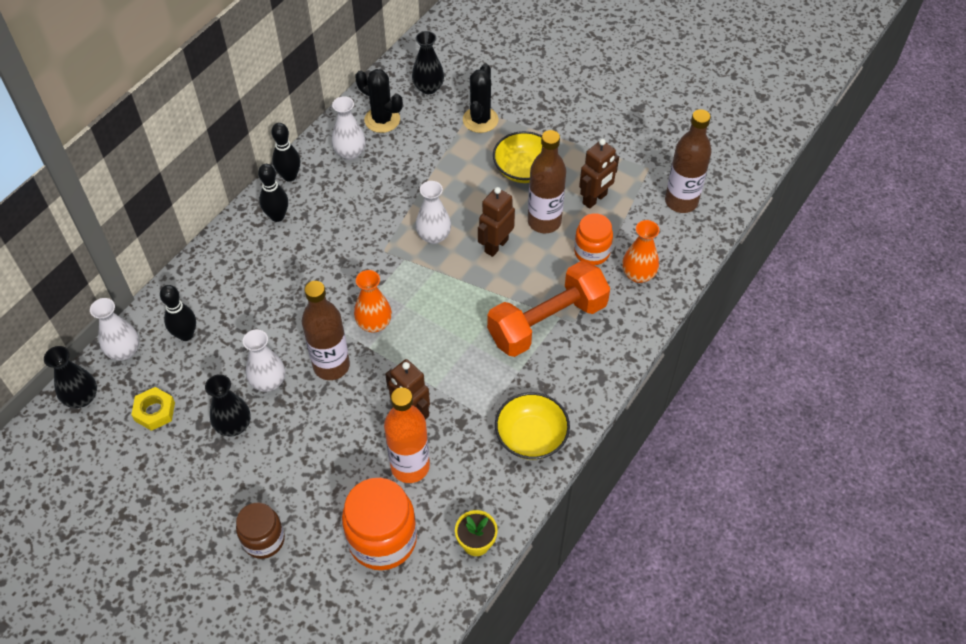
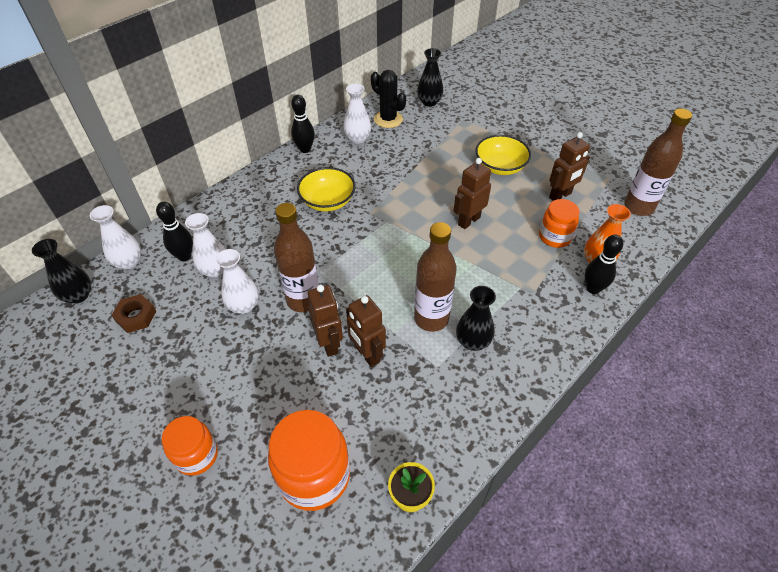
camera: 10 degrees right, 5 degrees down
(155, 411) = (136, 316): yellow nut -> brown nut
(234, 425) = (201, 339): black vase -> black vase (472, 341)
(264, 540) = (197, 455): brown jar -> orange jar
(277, 216) = (287, 176): black bowling pin -> black bowling pin (593, 288)
(369, 409) = (329, 343): none -> brown robot
(374, 323) = (349, 269): orange vase -> none
(410, 466) = (357, 404): orange bottle -> none
(434, 236) = (415, 207): white vase -> white vase (215, 270)
(480, 120) = (468, 128): black cactus -> none
(531, 436) = (481, 394): yellow bowl -> yellow bowl (327, 201)
(544, 221) = (513, 207): brown bottle -> brown bottle (431, 318)
(547, 322) = (508, 290): orange dumbbell -> none

